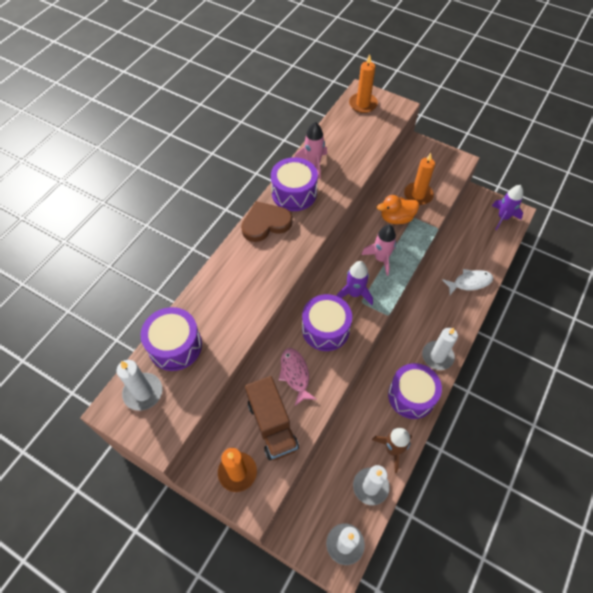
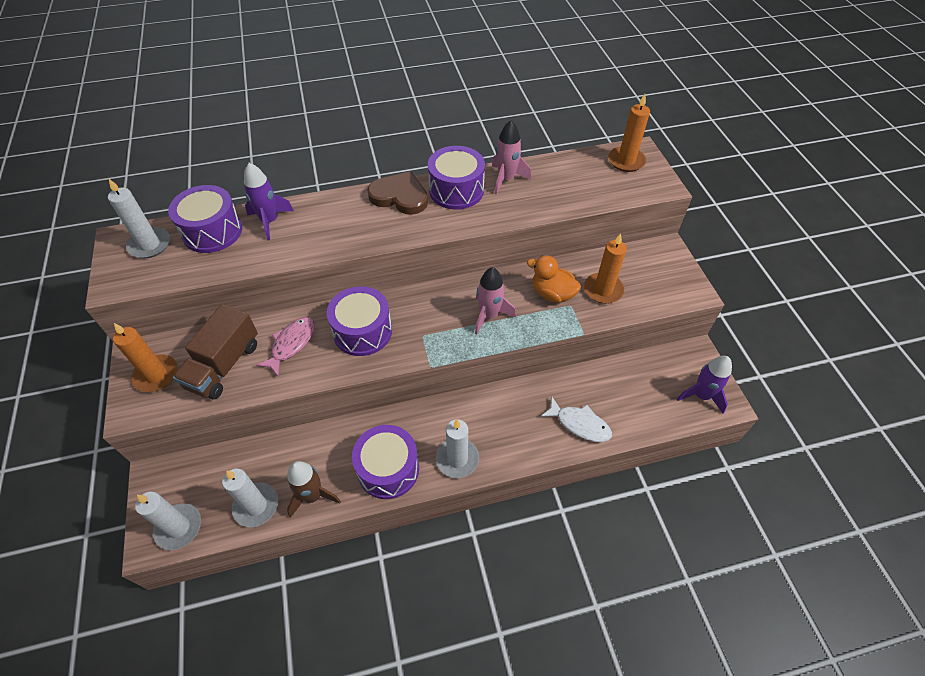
camera: 45 degrees right, 5 degrees down
(354, 293) = (425, 324): purple rocket -> purple rocket (270, 221)

